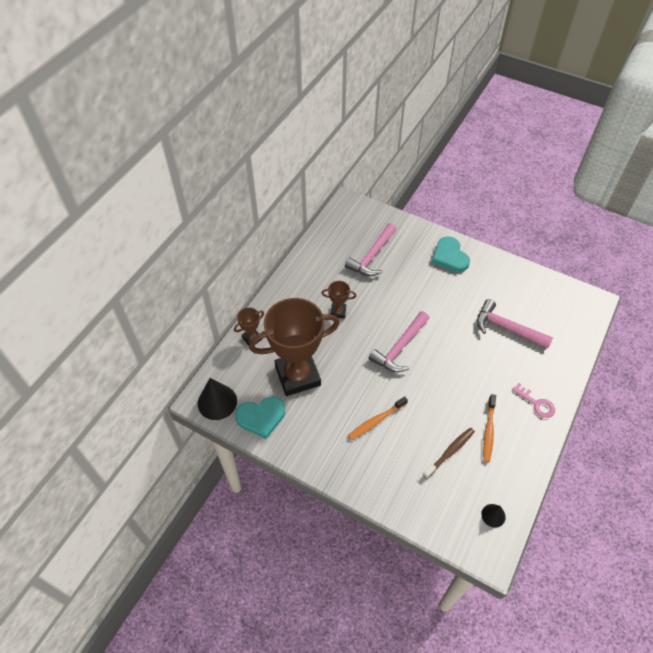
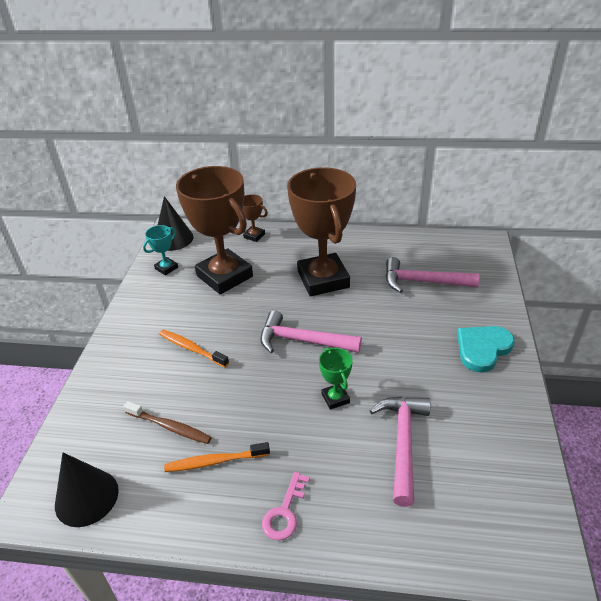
camera: 70 degrees right, 15 degrees down
(261, 417) = (166, 268): turquoise heart -> turquoise trophy
(338, 312) = (323, 279): brown trophy -> brown trophy, size x2.38
(460, 348) = (335, 398): none -> green trophy
(493, 515) = (86, 497): black cone -> black cone, size x1.83

